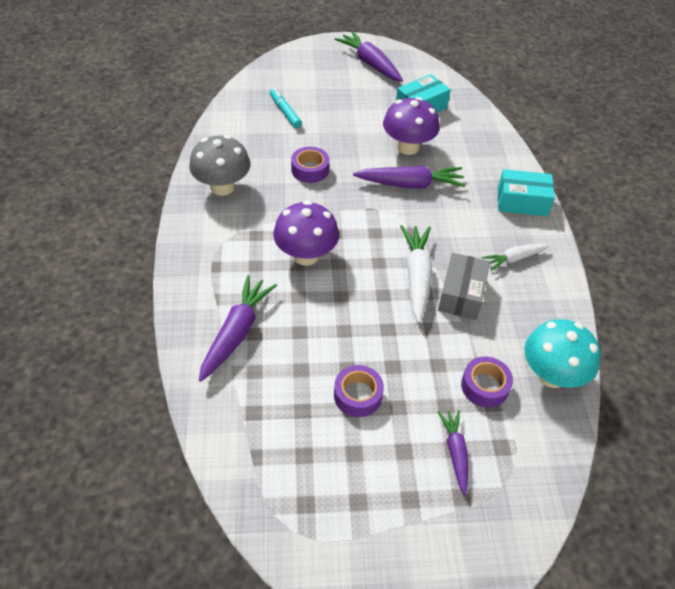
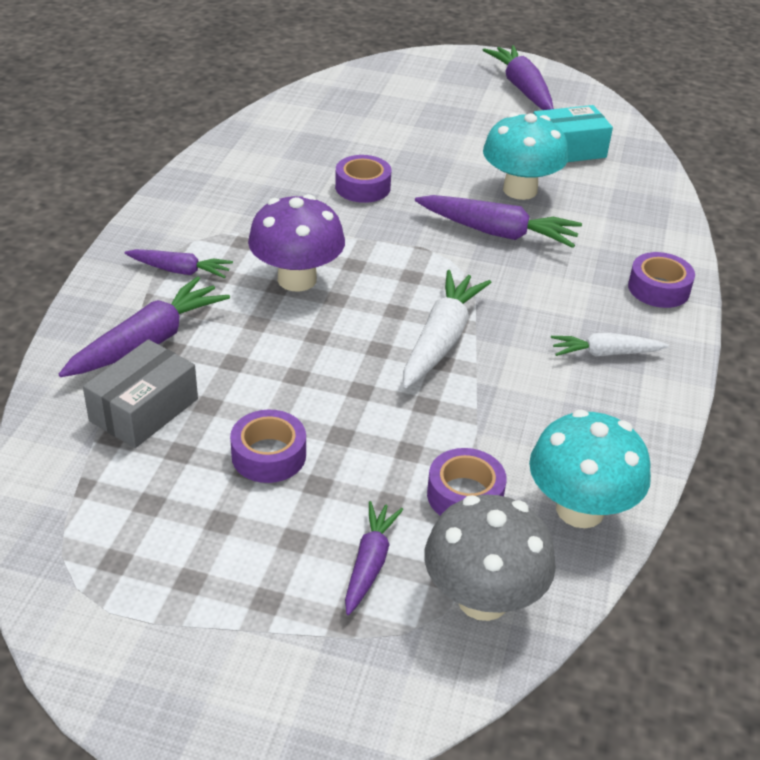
camera: 20 degrees right, 10 degrees down
(222, 187) = (232, 181): grey mushroom -> grey mushroom (483, 599)
(226, 269) = (179, 270): none -> purple carrot
(285, 112) = (368, 118): turquoise marker -> none
(407, 147) = (520, 190): purple mushroom -> turquoise mushroom
(461, 295) = (496, 377): grey box -> grey box (144, 410)
(522, 202) = (658, 289): turquoise box -> purple tape

